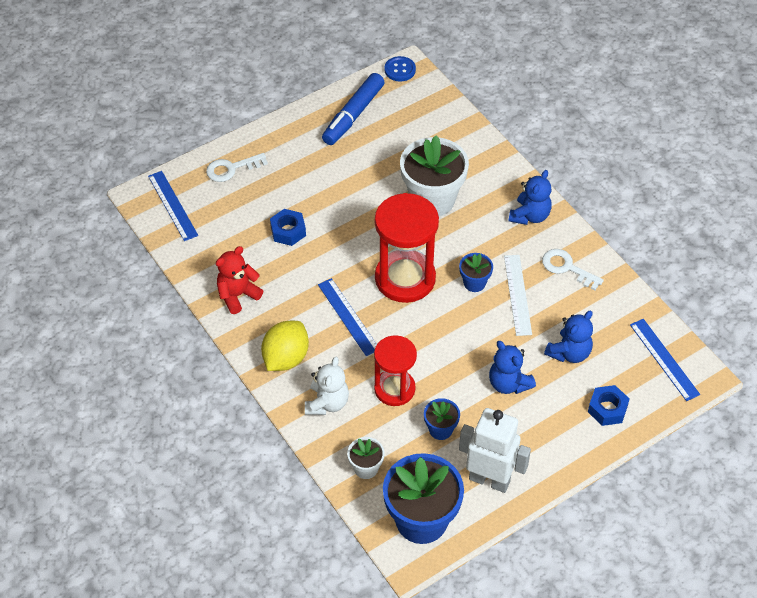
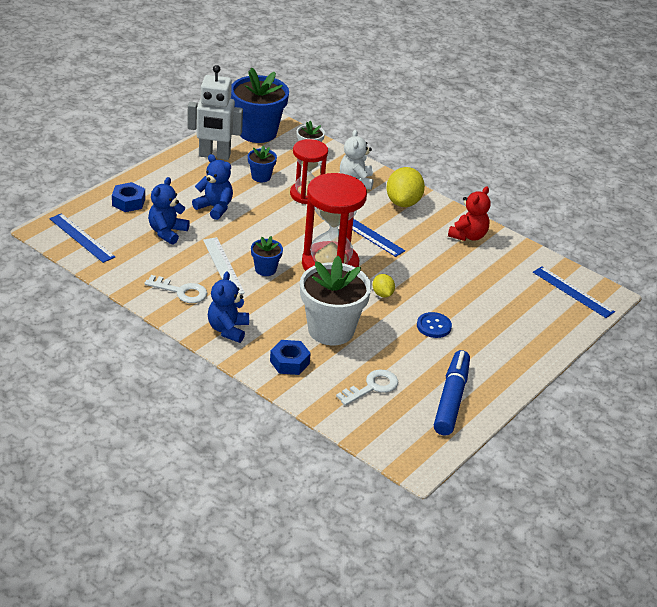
camera: 160 degrees right, 15 degrees down
(232, 168) = (541, 329): white key -> white key (372, 387)
(288, 231) = (454, 286): blue nut -> blue nut (289, 362)
(366, 233) = (382, 294): none -> yellow lemon
(400, 70) = (425, 459): blue button -> blue button (434, 326)

